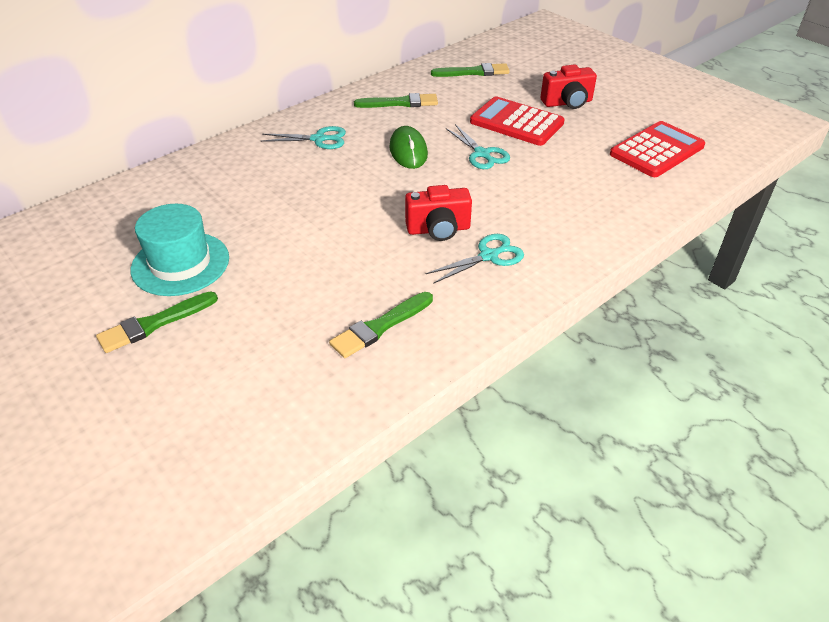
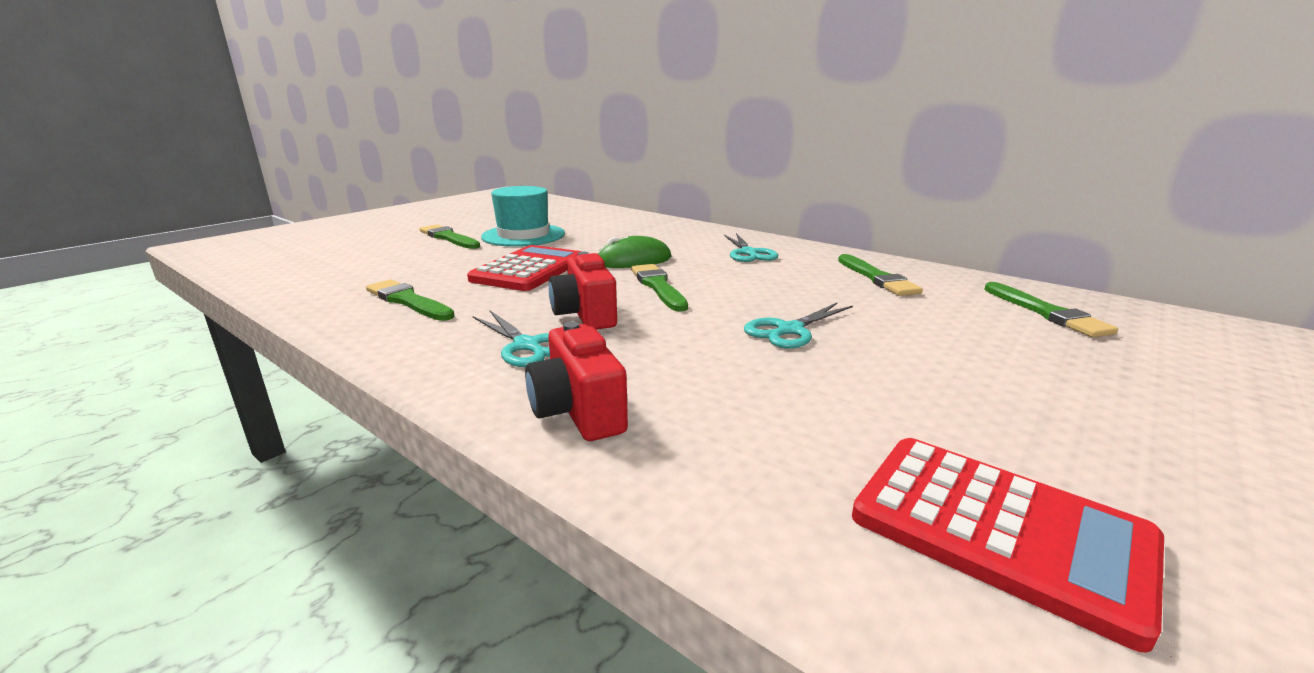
camera: 80 degrees right, 20 degrees down
(387, 192) = (658, 286): none -> green brush
(408, 151) = (759, 289): green mouse -> green mouse (633, 260)
(516, 122) = (919, 351): red calculator -> red calculator (529, 270)
(567, 103) = (1070, 397): red camera -> red camera (578, 412)

